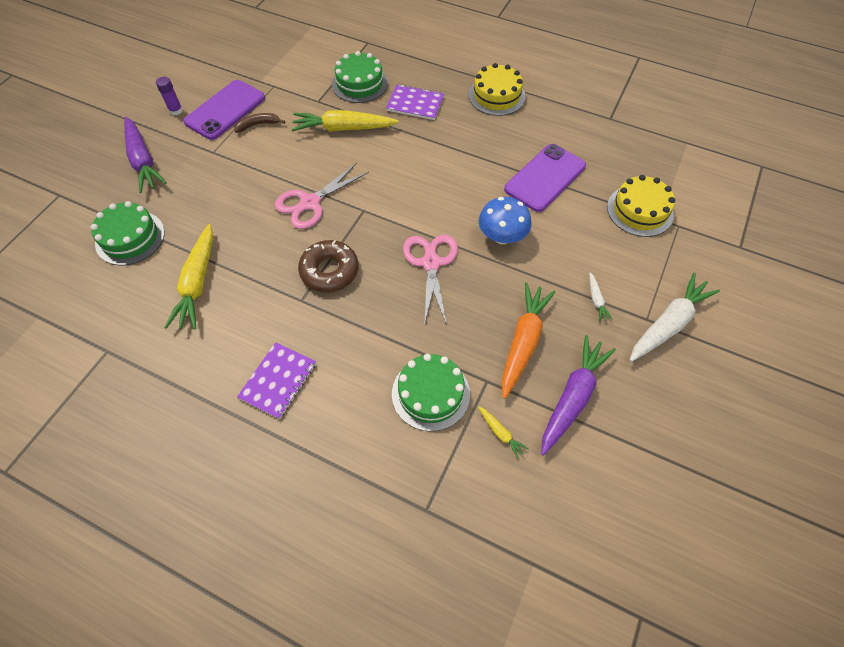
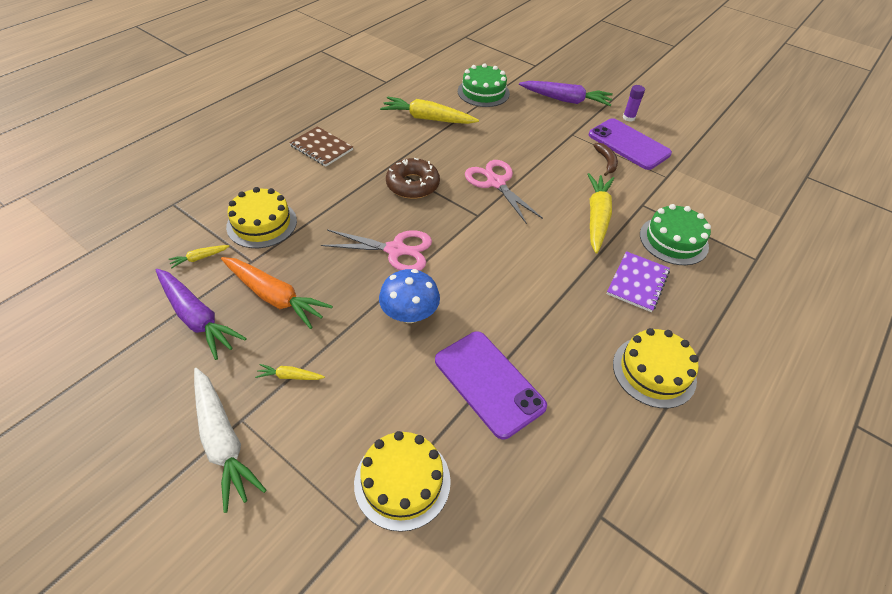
camera: 100 degrees right, 10 degrees down
(143, 161) = (565, 100): purple carrot -> purple carrot turned 150 degrees counterclockwise
(278, 381) = (321, 148): purple notebook -> brown notebook
(430, 393) = (262, 224): green cake -> yellow cake
(596, 300) = (290, 376): white carrot -> yellow carrot

